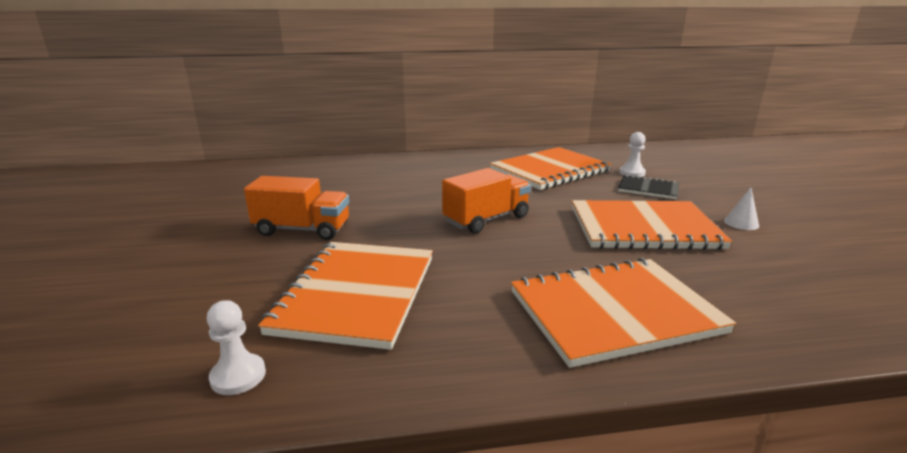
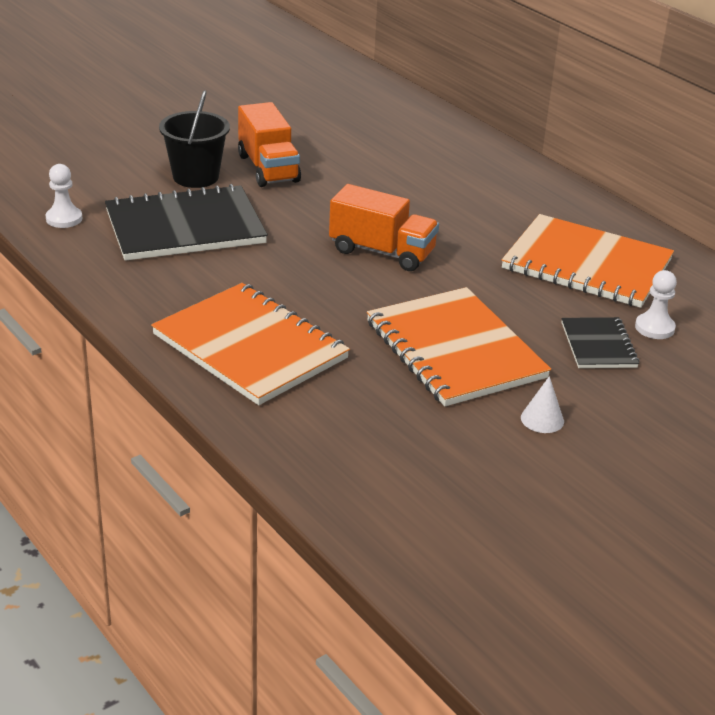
camera: 60 degrees right, 10 degrees up
(267, 265) = (195, 177): none -> black bucket
(356, 294) = (185, 227): orange notebook -> black notebook

